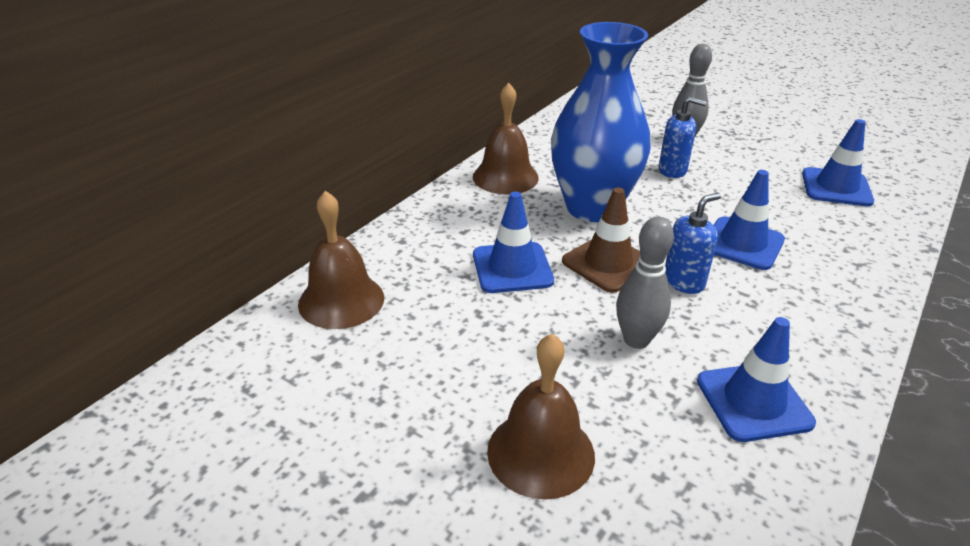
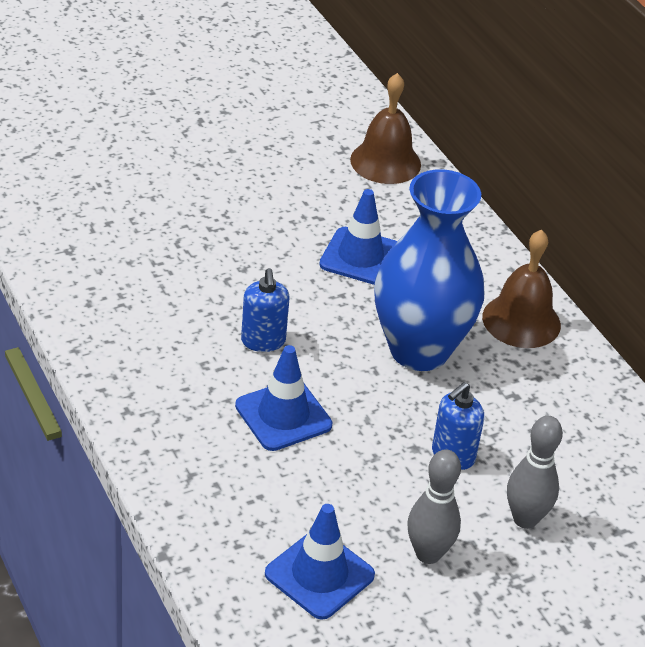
camera: 115 degrees right, 5 degrees up
(540, 453) = (168, 187): brown bell -> none
(608, 263) = (324, 312): brown traffic cone -> none
(636, 340) = (222, 276): grey bowling pin -> grey bowling pin (428, 554)
(753, 402) = (118, 294): blue traffic cone -> none

